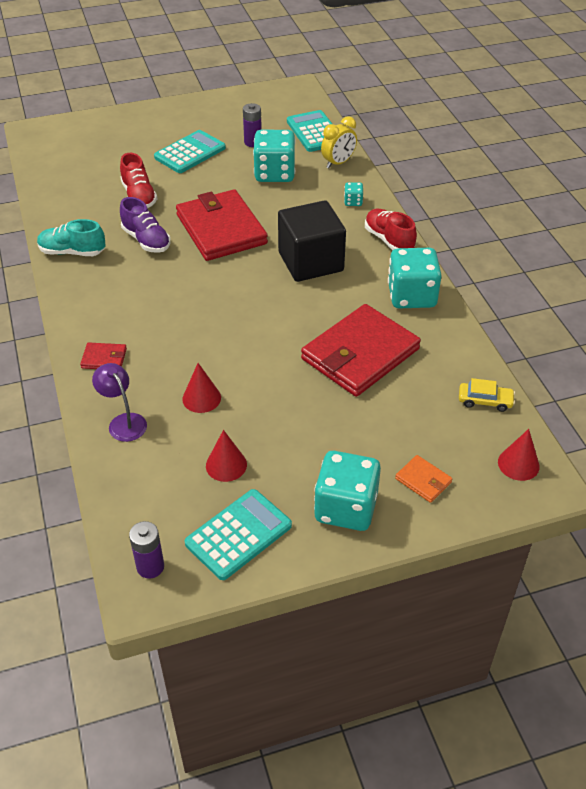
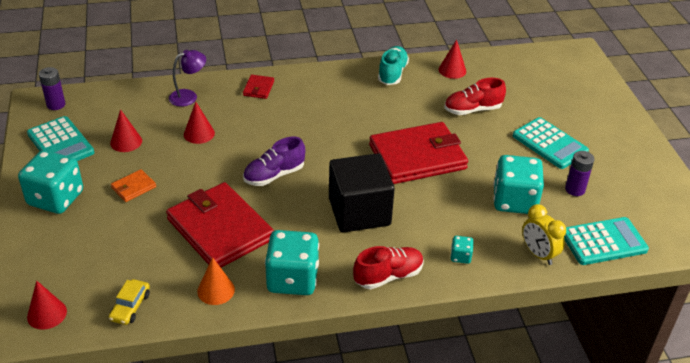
camera: 95 degrees right, 5 degrees down
(66, 210) = (452, 70): none -> red cone
(146, 240) = (404, 112): purple shoe -> purple shoe (274, 175)
(423, 480) = (60, 247): orange wallet -> orange wallet (133, 187)
(442, 344) = (216, 290): none -> orange cone

